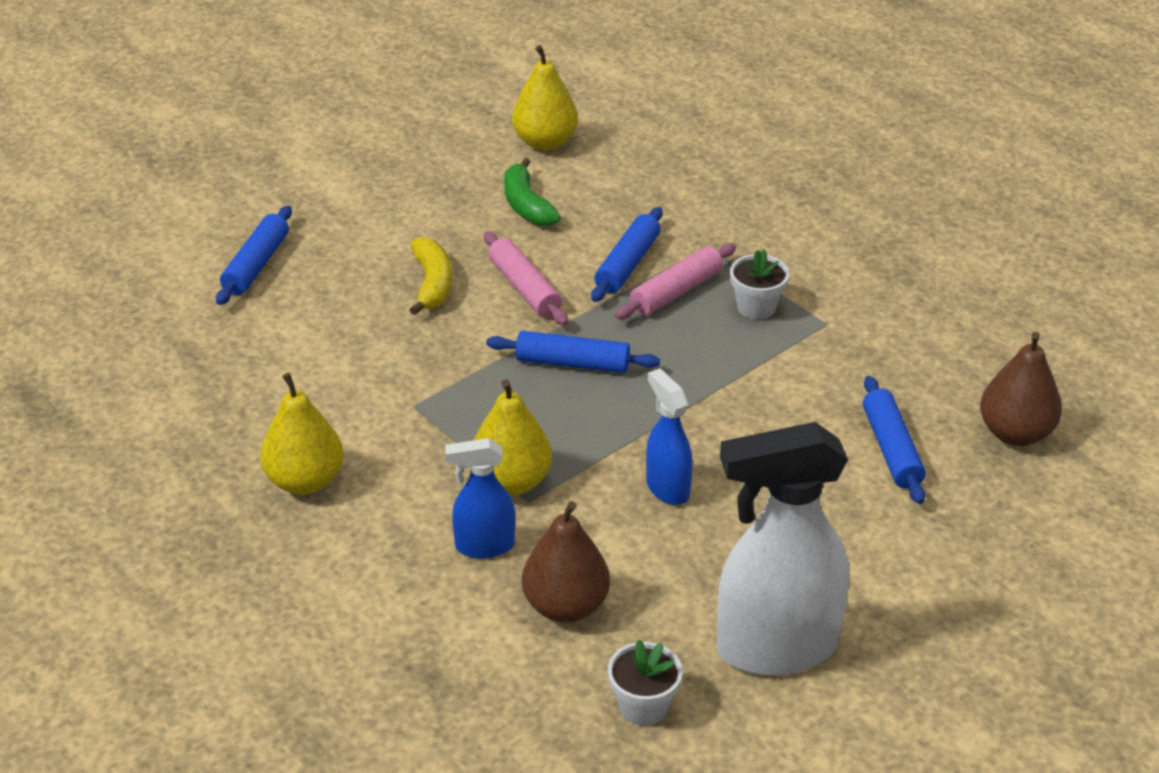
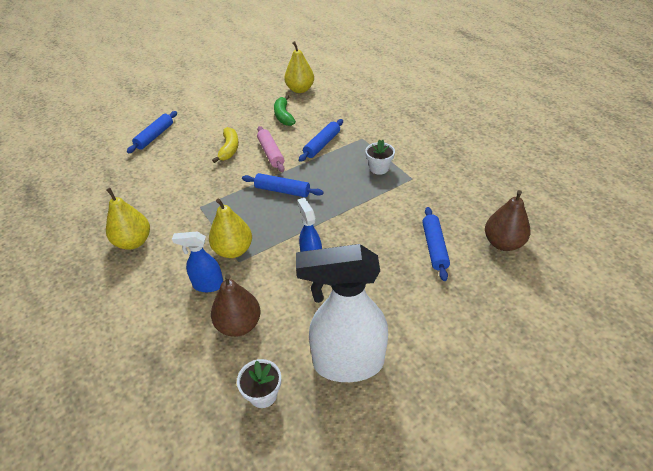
camera: 10 degrees right, 5 degrees up
(676, 292) = (342, 159): pink rolling pin -> none

